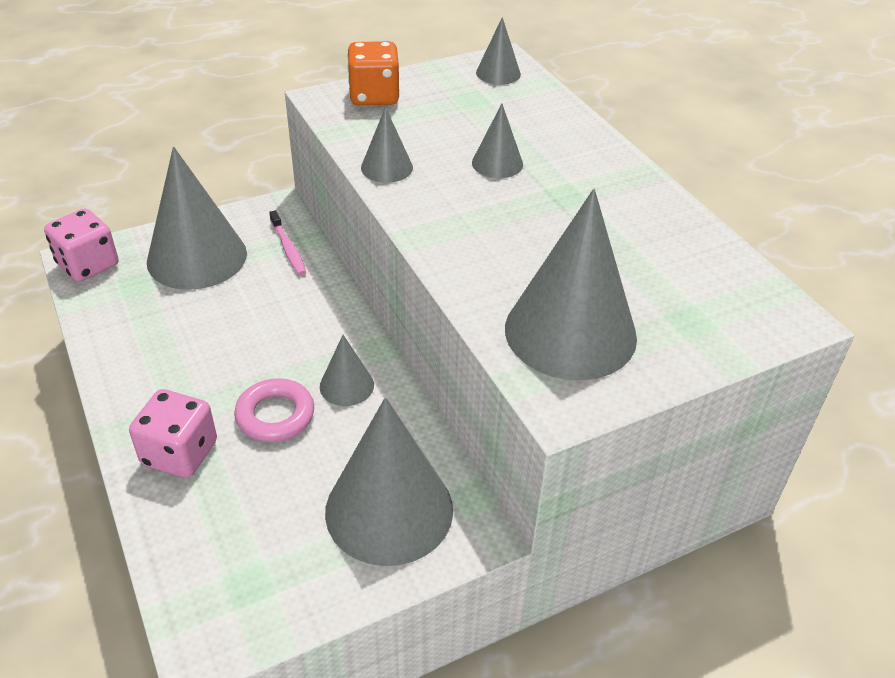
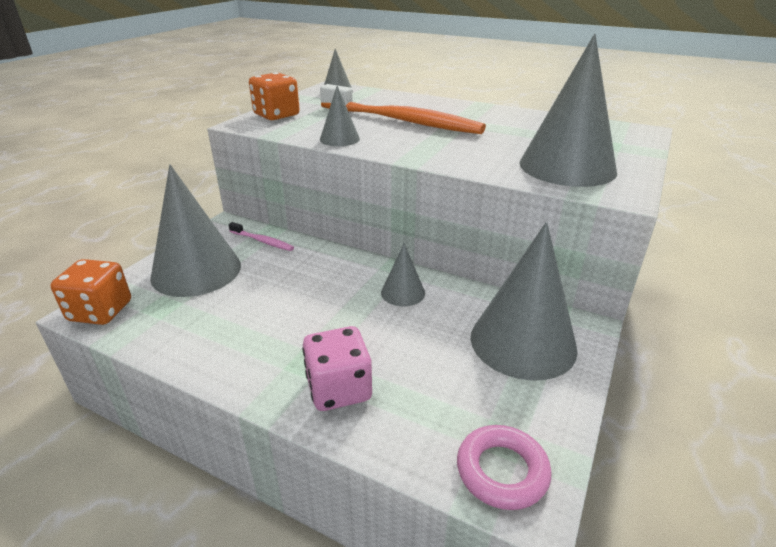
camera: 35 degrees left, 10 degrees down
(88, 265) = (100, 311): pink dice -> orange dice
(275, 415) = (378, 331): pink ring -> pink ring (502, 471)
(497, 163) = (402, 121): grey cone -> orange toothbrush

